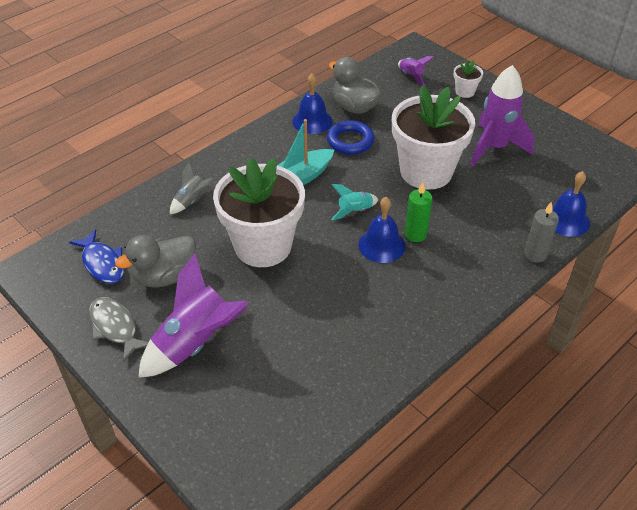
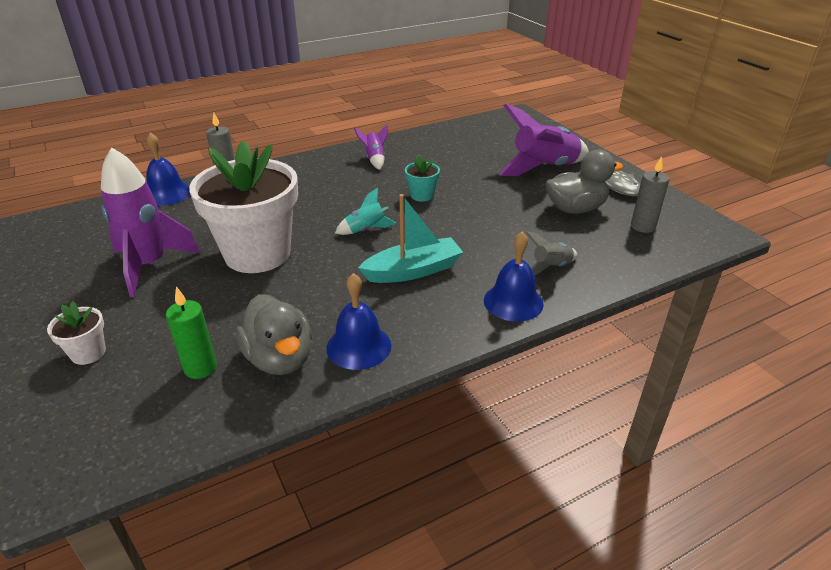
camera: 165 degrees left, 10 degrees down
(102, 263) = (642, 226): blue fish -> grey candle
(263, 246) = (474, 217): white flower pot -> none
(322, 266) = (422, 195): none -> turquoise flower pot
(350, 141) = (322, 305): blue ring -> none
(381, 245) = (357, 201): blue bell -> blue bell (513, 302)
(411, 76) = (137, 403): purple rocket -> purple rocket (374, 159)
(415, 234) = (319, 204): green candle -> green candle (200, 368)

